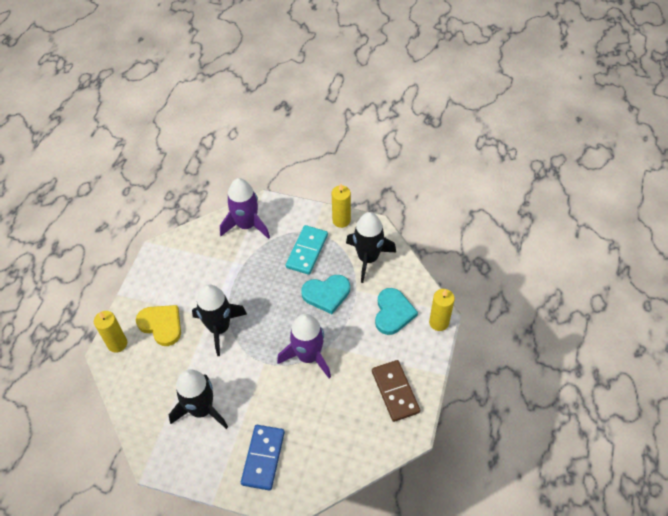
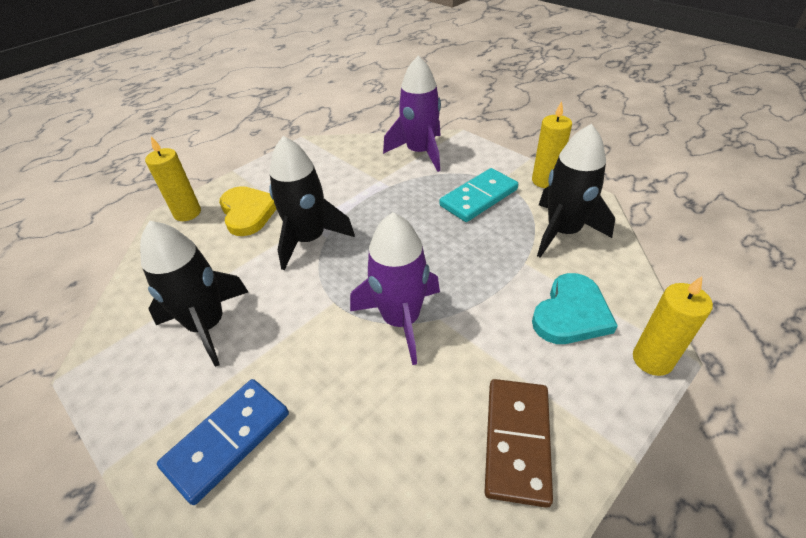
camera: 30 degrees right, 10 degrees down
(326, 294) = (477, 252): turquoise heart -> none

